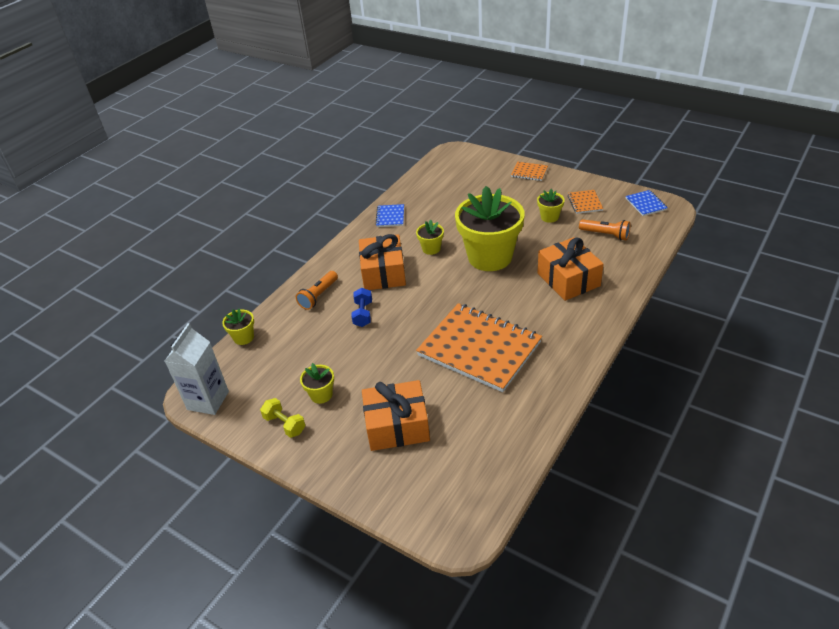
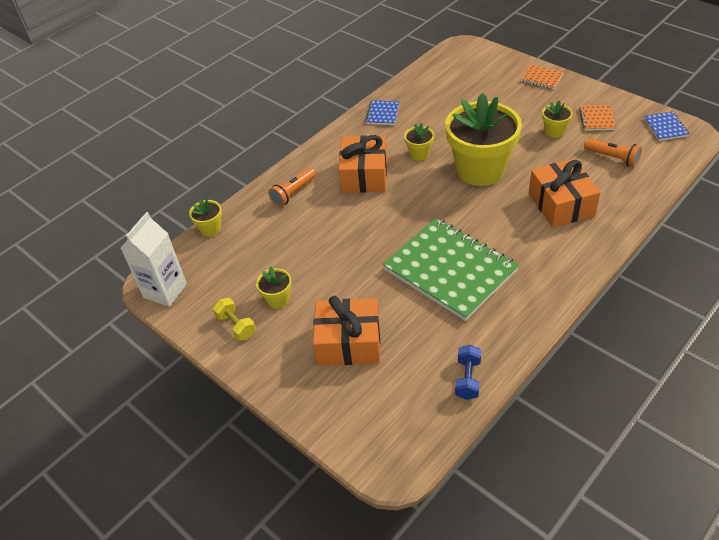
camera: 10 degrees right, 5 degrees up
(363, 314) = (335, 218): blue dumbbell -> blue dumbbell (467, 379)
(479, 348) = (450, 270): orange notebook -> green notebook

